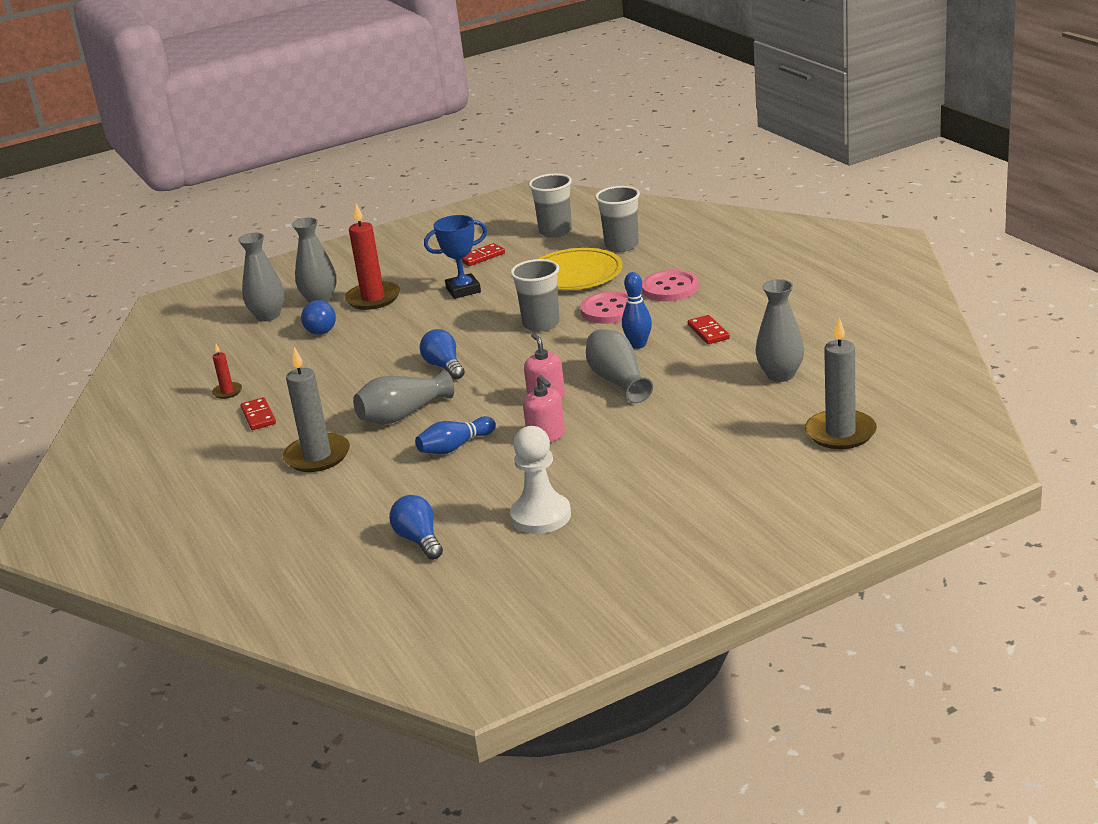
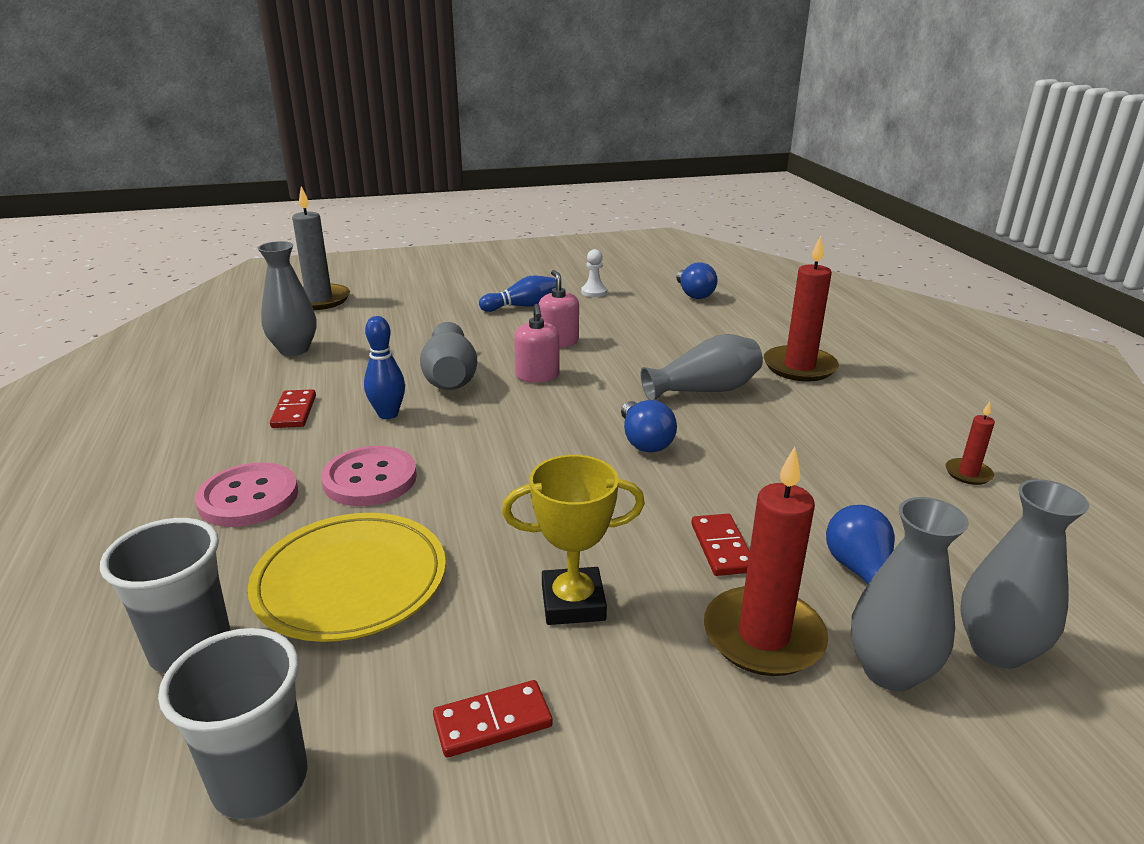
camera: 170 degrees left, 0 degrees up
(258, 416) = (896, 426): red domino -> red domino (722, 547)
(317, 456) = (799, 367): grey candle -> red candle
(455, 447) = (651, 349): blue bowling pin -> blue bowling pin (522, 306)
(463, 290) = (573, 602): blue trophy -> yellow trophy
(541, 324) = (482, 479): grey cup -> none
(541, 516) = (594, 292): white pawn -> white pawn, size x0.53

